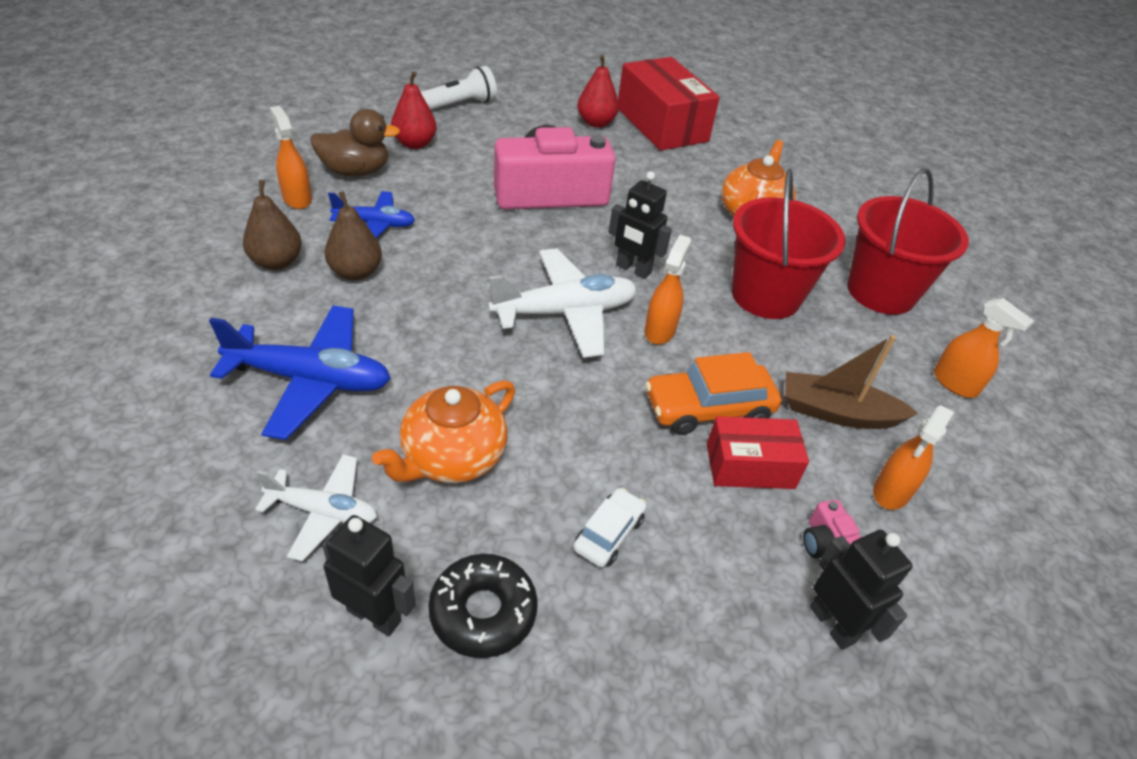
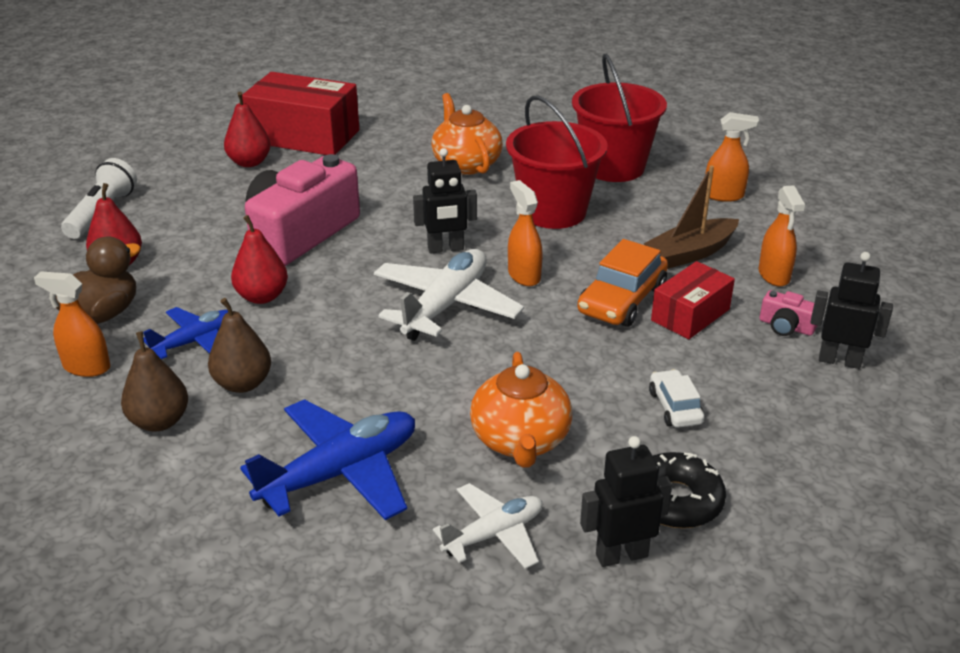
camera: 40 degrees left, 10 degrees down
(458, 221) = (262, 296): none -> red pear

